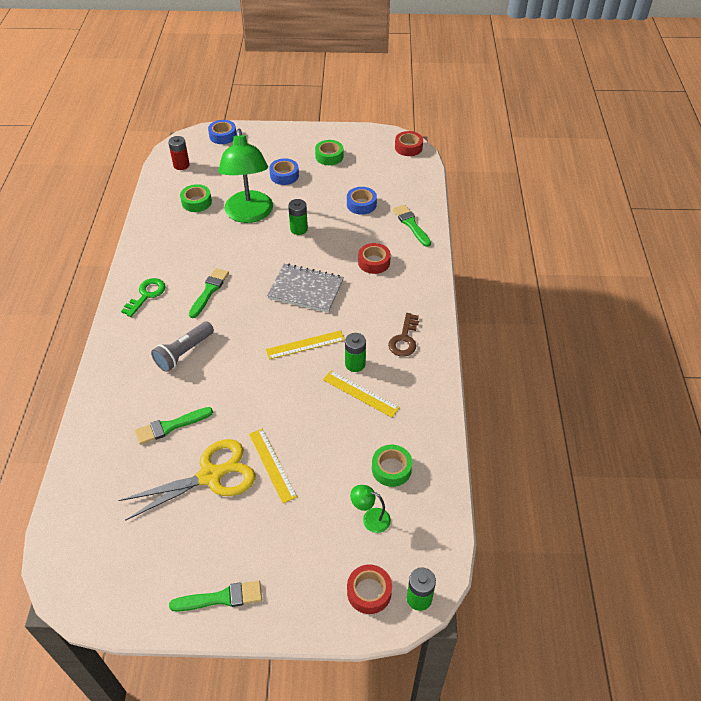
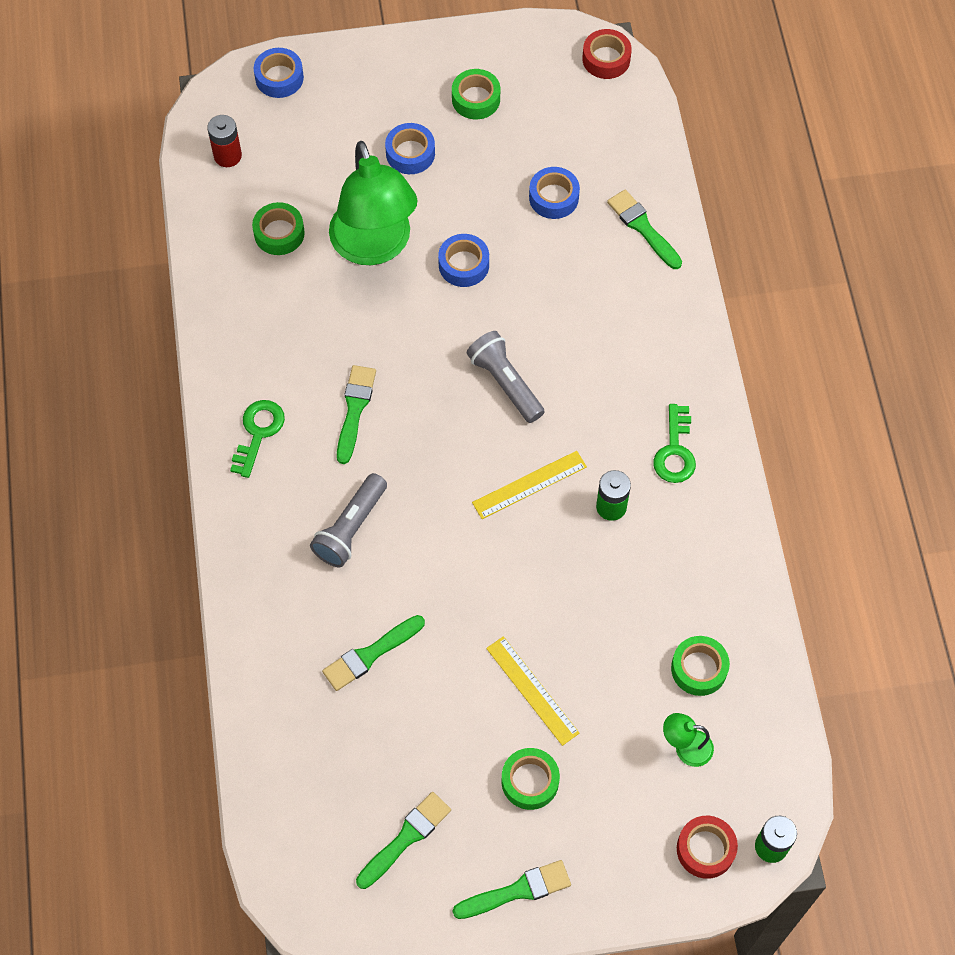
camera: 10 degrees left, 15 degrees up
(153, 547) = (405, 838): none -> green brush
(211, 475) = (452, 721): yellow scissors -> none
(253, 523) = (530, 781): none -> green tape
(299, 229) = (463, 265): green battery -> blue tape
(306, 289) = (505, 383): grey notebook -> grey flashlight
(360, 393) = (630, 556): yellow ruler -> none
(374, 262) = (599, 313): red tape -> none
(404, 339) = (675, 451): brown key -> green key

